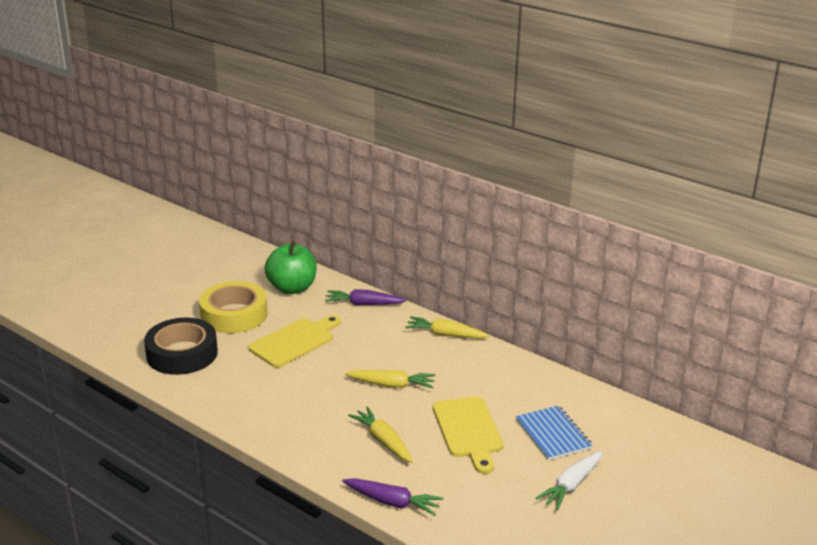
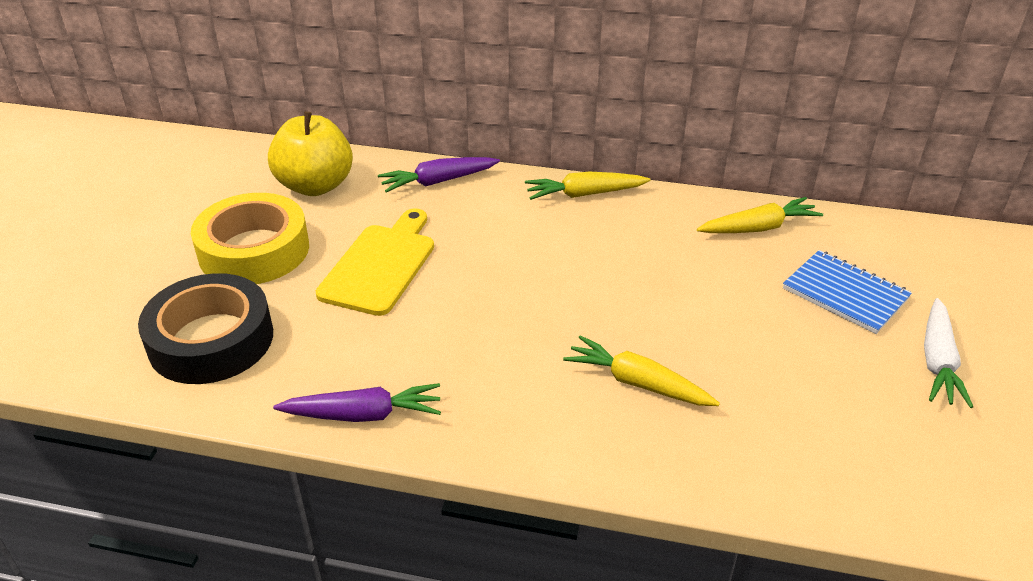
camera: 25 degrees left, 10 degrees up
(292, 288) = (315, 186): green apple -> yellow apple
(392, 385) = (575, 289): yellow carrot -> yellow carrot (759, 228)
(392, 502) = (738, 483): purple carrot -> purple carrot (364, 414)
(468, 430) = (737, 325): yellow cutting board -> none

